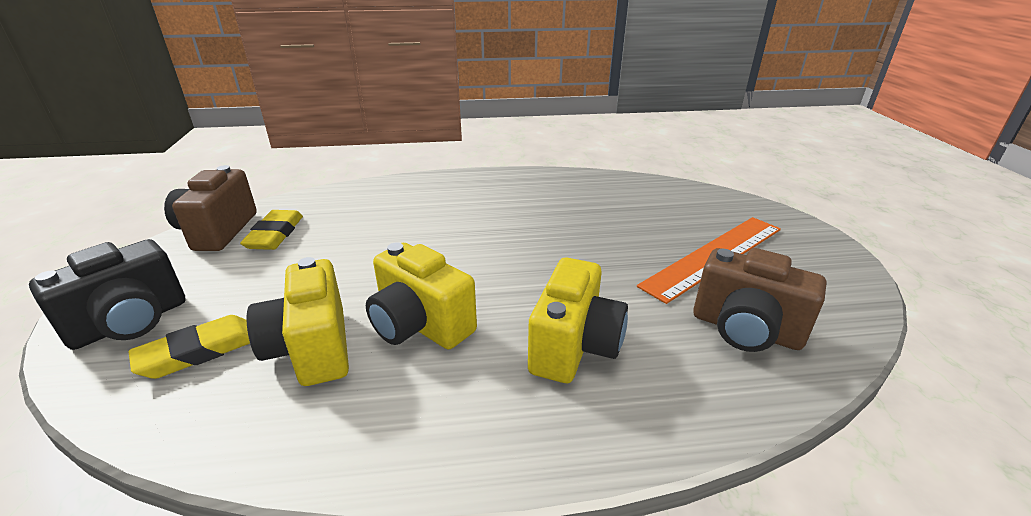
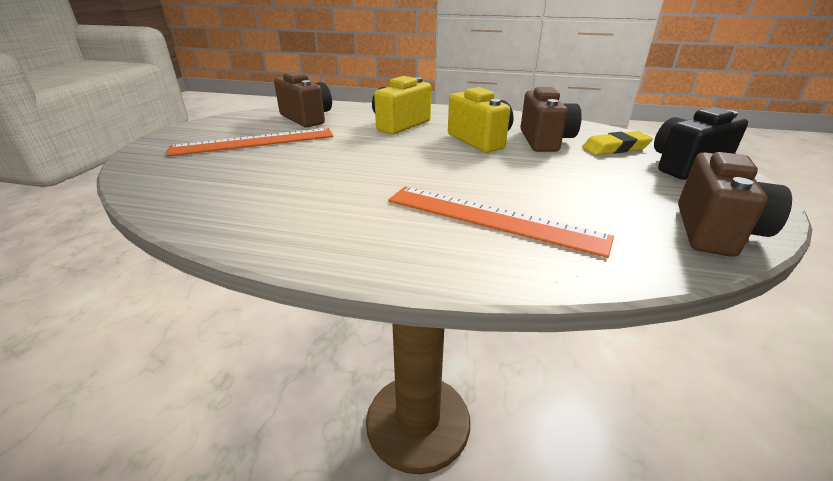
camera: 160 degrees left, 0 degrees up
(275, 234) = (634, 215): yellow eraser -> none
(312, 349) = (545, 141): yellow camera -> brown camera
(399, 212) = (492, 218): none -> orange ruler

